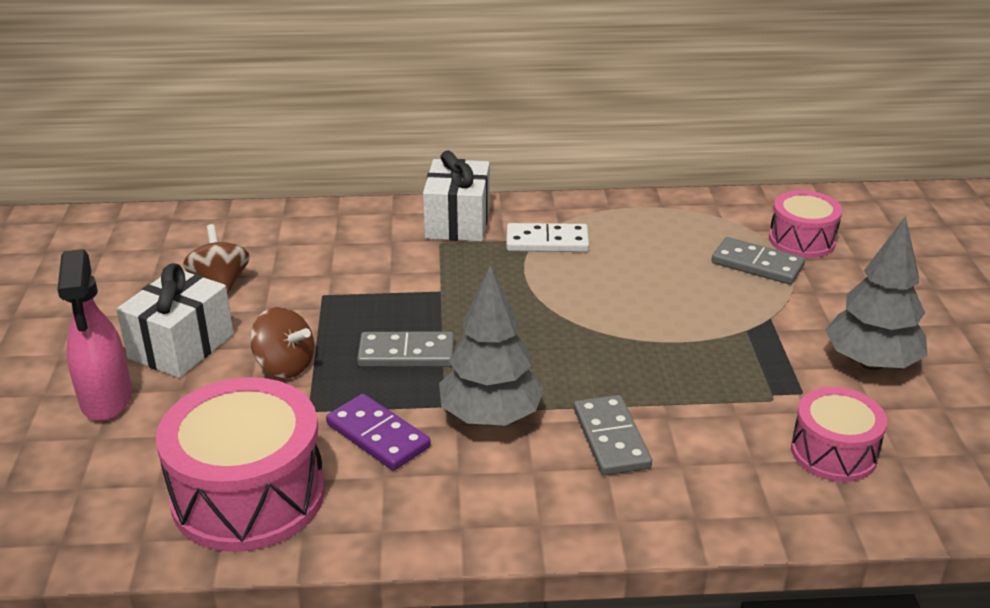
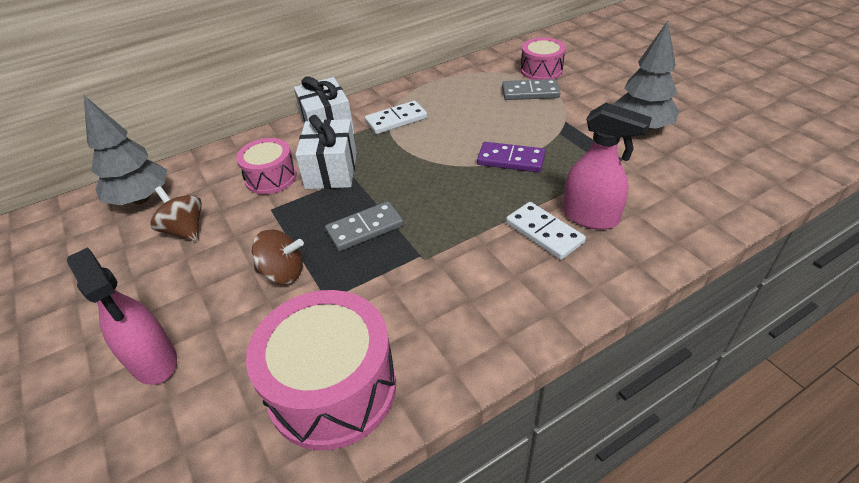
camera: 25 degrees left, 10 degrees up
(181, 346) = (188, 290): white gift -> white gift (331, 171)
(378, 436) = (392, 297): purple domino -> purple domino (510, 160)
(490, 417) = (457, 250): grey tree -> grey tree (141, 199)
(611, 438) = (544, 232): grey domino -> white domino
(688, 444) = (591, 217): none -> pink spray bottle
(833, 452) = (671, 188): pink drum -> pink drum (271, 178)

